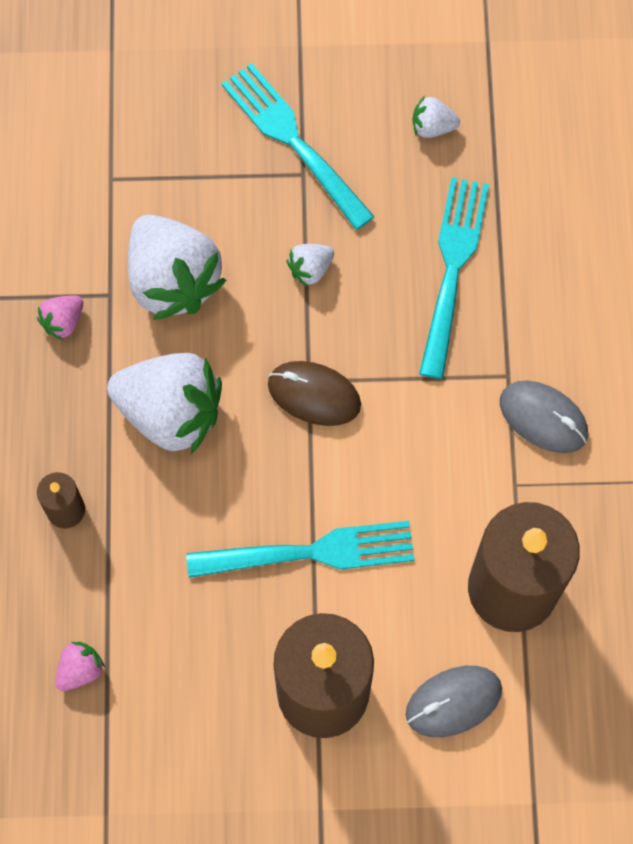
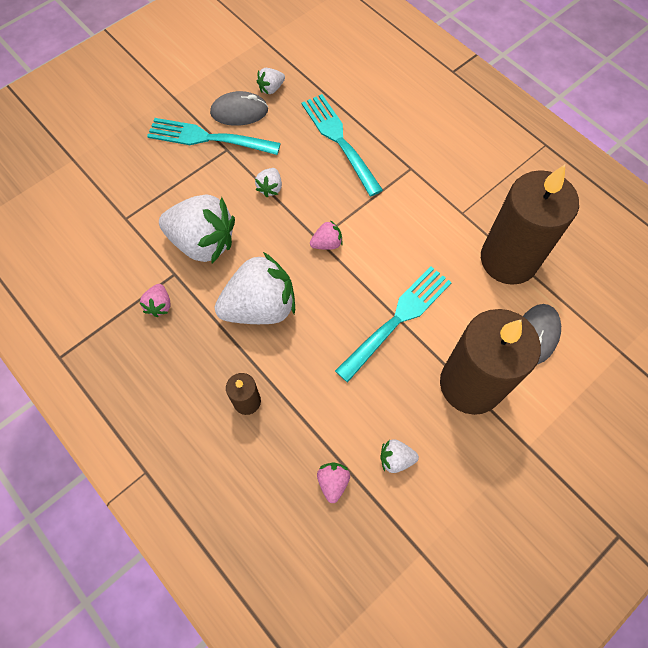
camera: 40 degrees left, 5 degrees down
(166, 701) = (396, 459): none -> white strawberry
(314, 395) = (327, 243): brown mouse -> pink strawberry
(543, 418) = (445, 174): grey mouse -> grey mouse (239, 112)

